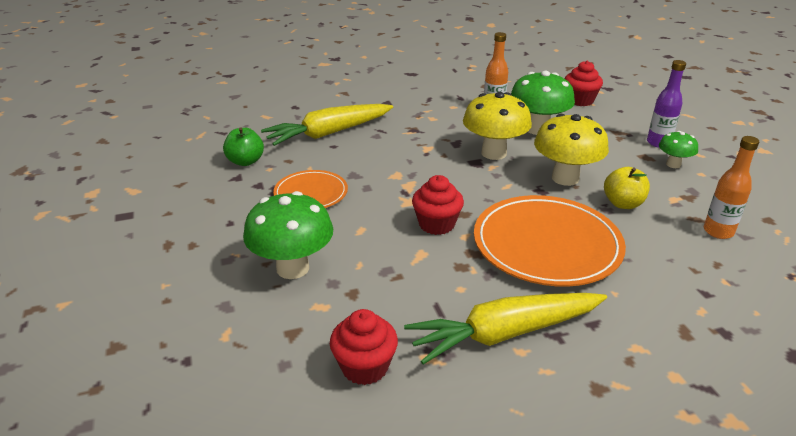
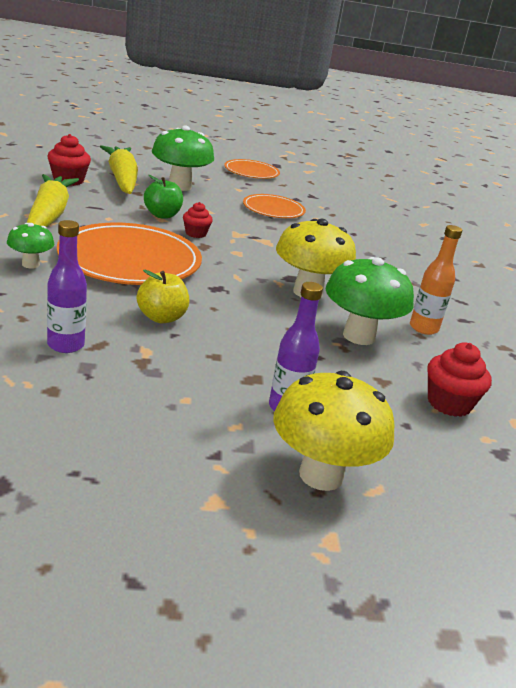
camera: 100 degrees right, 5 degrees down
(176, 228) = (251, 172): none -> orange plate
(245, 161) = (337, 202): green apple -> green apple (162, 215)
(328, 133) = (380, 237): yellow carrot -> yellow carrot (122, 179)
(436, 224) = (195, 233): red cupcake -> red cupcake, size x0.65
(565, 178) = (233, 308): yellow mushroom -> yellow mushroom (321, 475)
(673, 164) = (221, 389): green mushroom -> green mushroom (30, 264)
(718, 231) = (66, 345): orange bottle -> purple bottle

